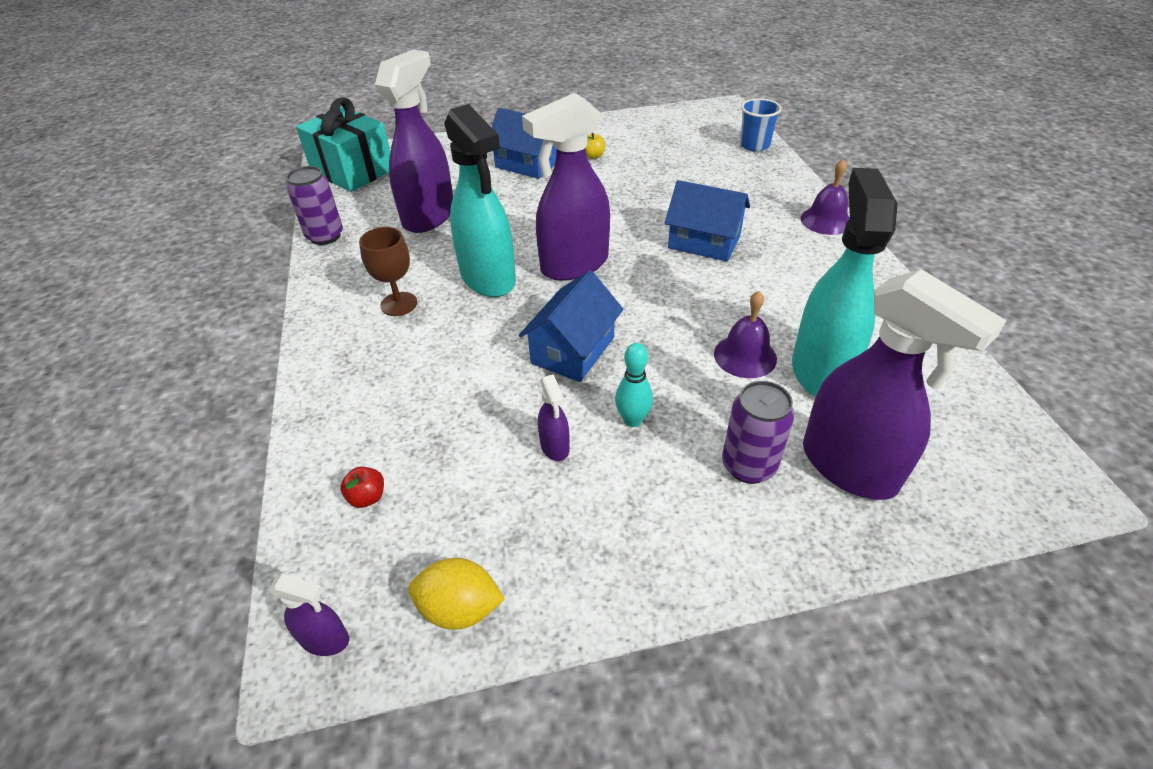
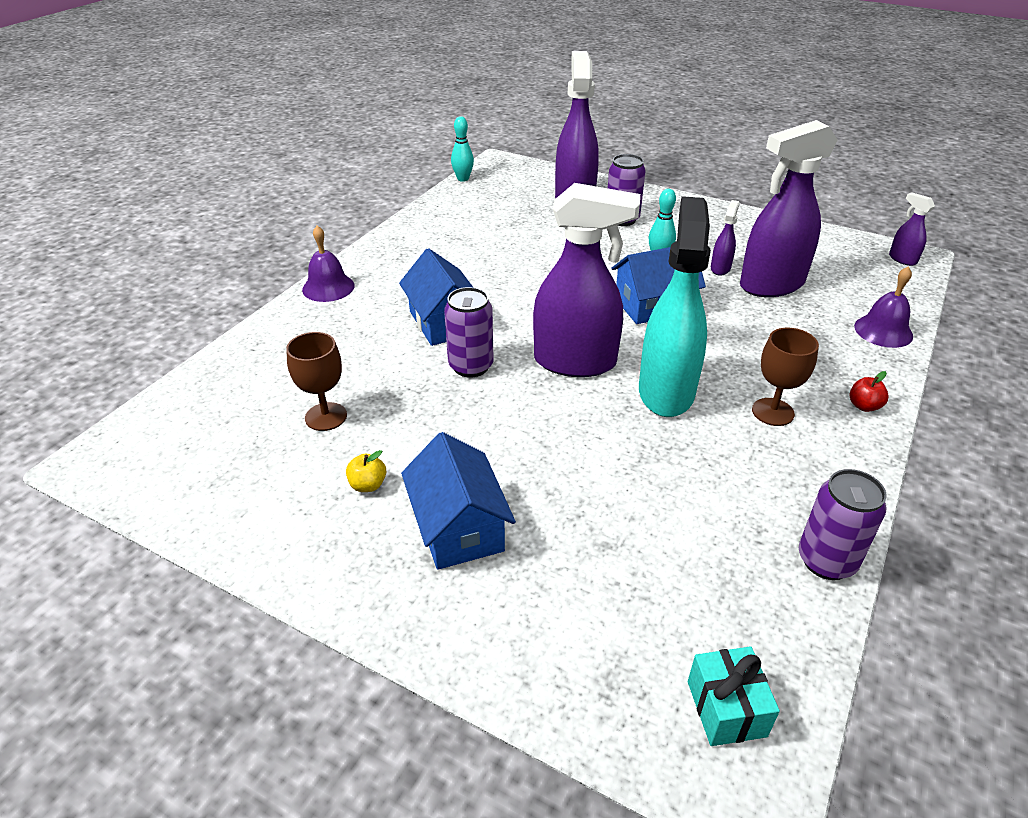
camera: 140 degrees left, 5 degrees down
(352, 171) = (726, 708): turquoise gift -> turquoise gift, size x0.51
(367, 497) = (860, 297): red apple -> red apple (864, 406)
(429, 216) = (667, 511): purple spray bottle -> purple spray bottle (771, 285)
(460, 608) = (824, 241): yellow lemon -> none
(637, 226) = (471, 366): none -> purple can
(665, 165) = (326, 417): none -> brown goblet
(745, 356) = (547, 252): purple bell -> purple bell (883, 331)
(754, 145) = (203, 384): blue cup -> none
(820, 370) = (518, 228): turquoise spray bottle -> none
(1019, 414) = (463, 179): none -> turquoise bowling pin

